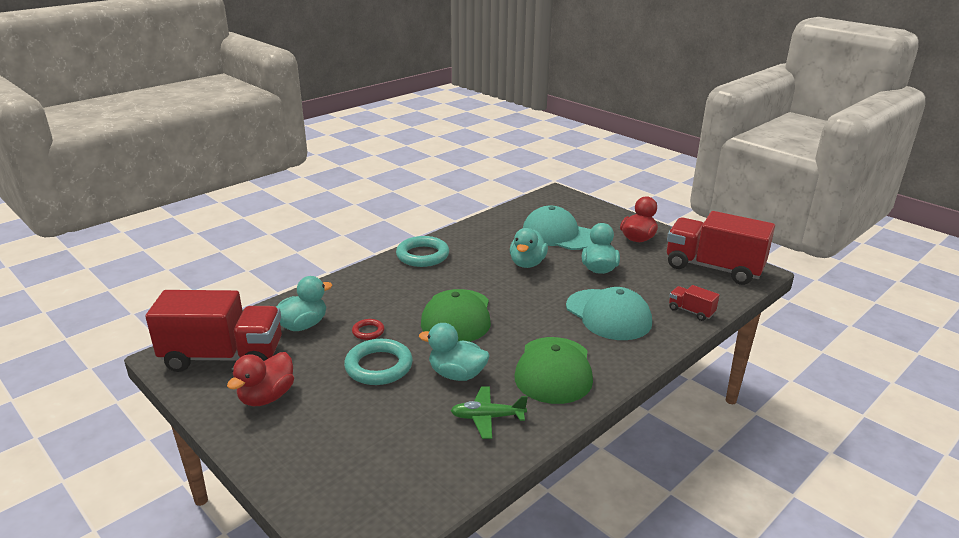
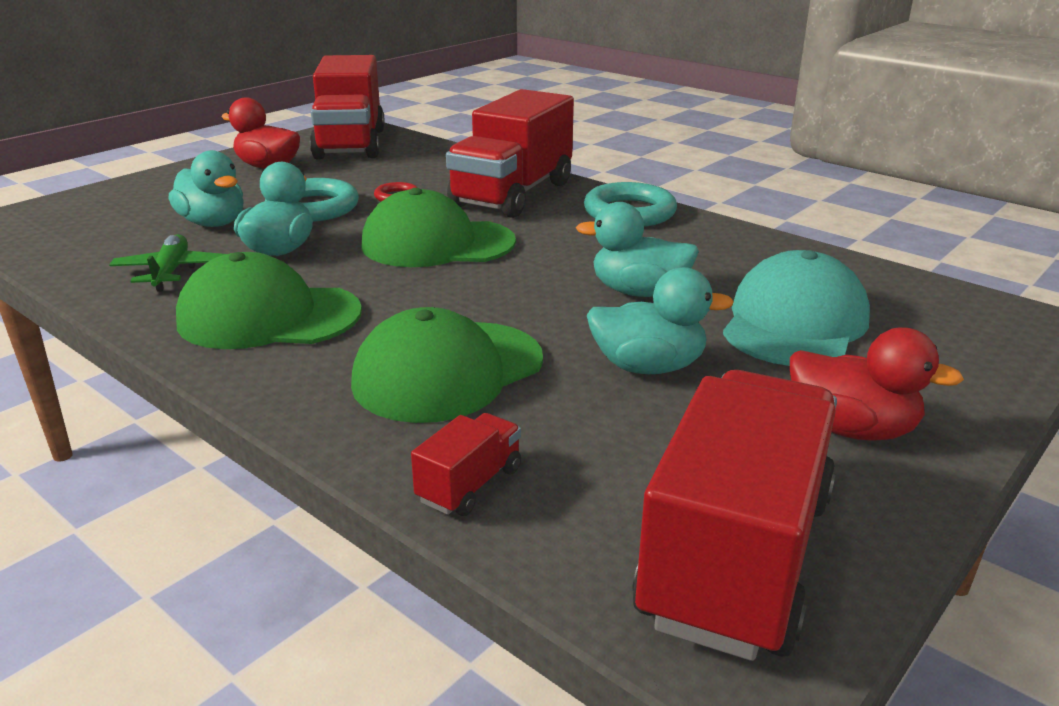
camera: 85 degrees right, 0 degrees up
(302, 325) = (413, 166): turquoise duck -> turquoise duck (213, 223)
(379, 289) = (512, 194): none -> red truck
(608, 315) = (448, 371): turquoise cap -> green cap

